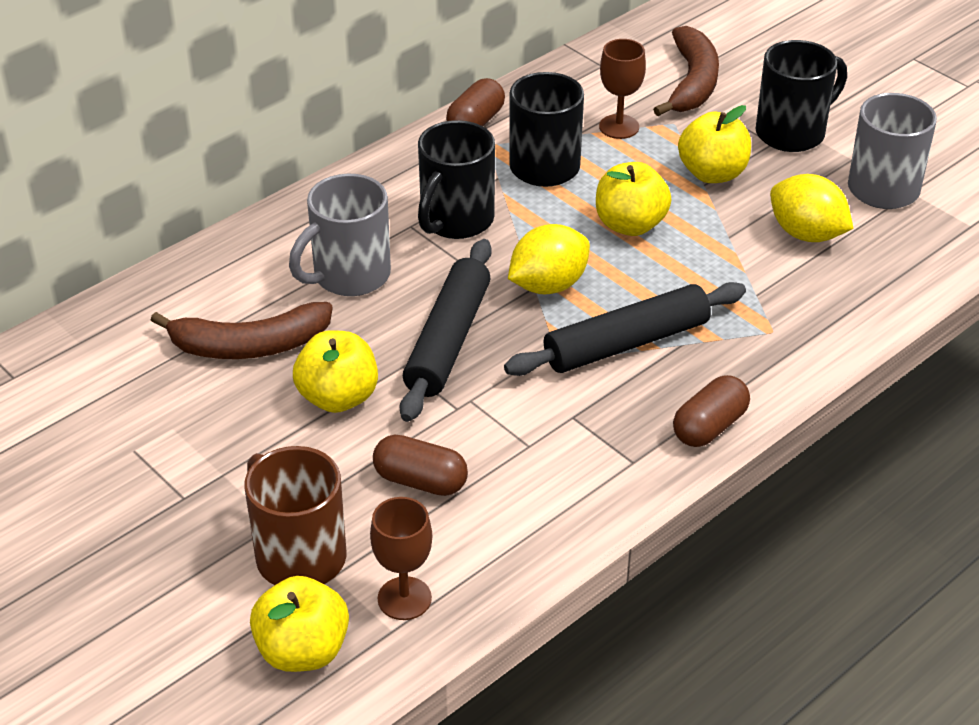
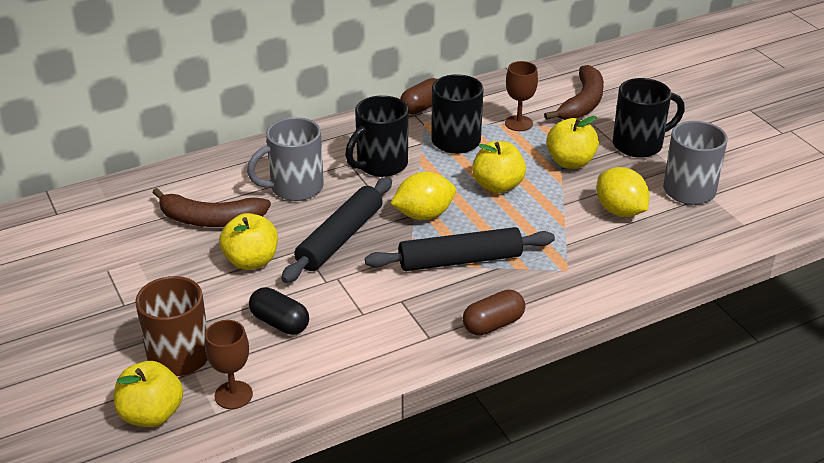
camera: 15 degrees right, 5 degrees down
(420, 481) = (280, 323): brown capsule -> black capsule

